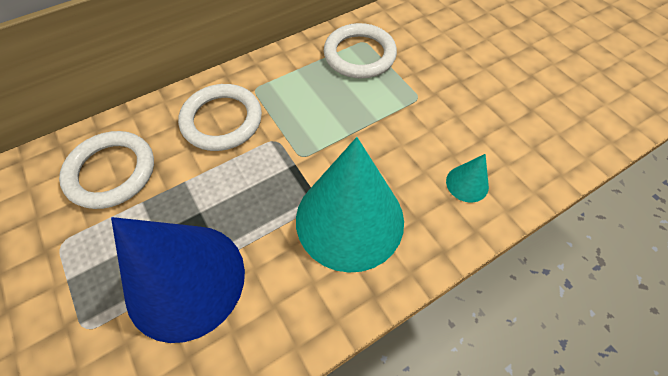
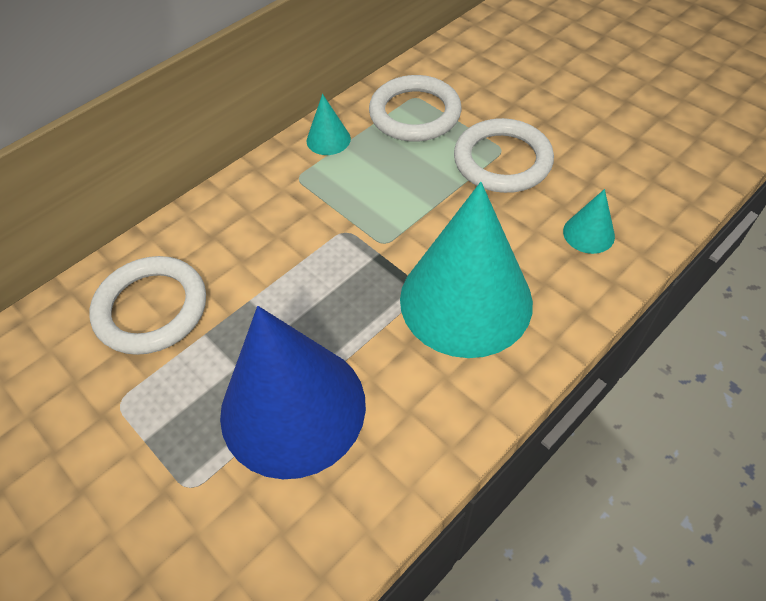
camera: 10 degrees left, 5 degrees down
(222, 120) = (270, 221): white ring -> white ring (502, 160)
(287, 63) = (328, 139): none -> turquoise cone

